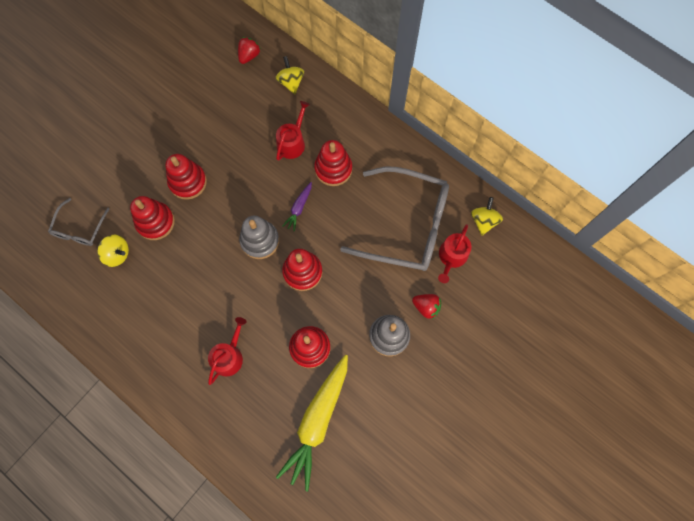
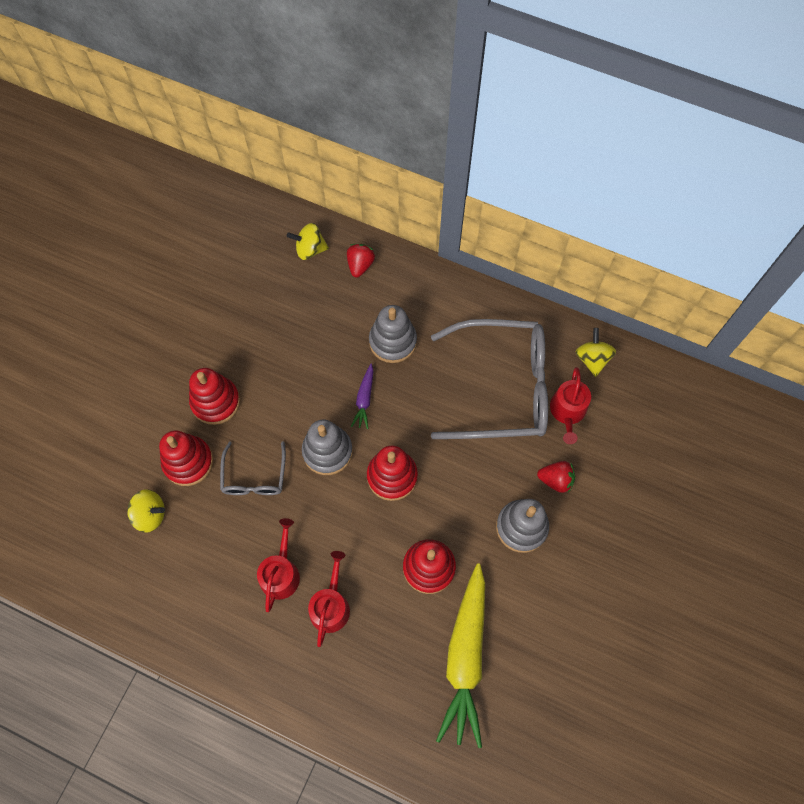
camera: 15 degrees left, 5 degrees down
(80, 228) = (92, 494): grey glasses -> grey glasses (254, 476)
(249, 56) = (249, 230): red strawberry -> red strawberry (360, 265)
(291, 82) = (310, 249): yellow spinning top -> yellow spinning top turned 60 degrees counterclockwise
(292, 142) = (333, 321): red watering can -> red watering can (281, 573)
(333, 169) = (393, 341): red stacking toy -> grey stacking toy

